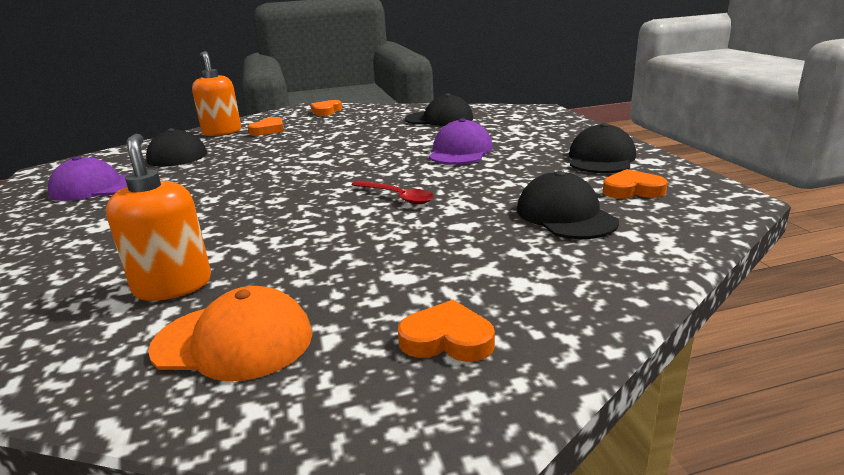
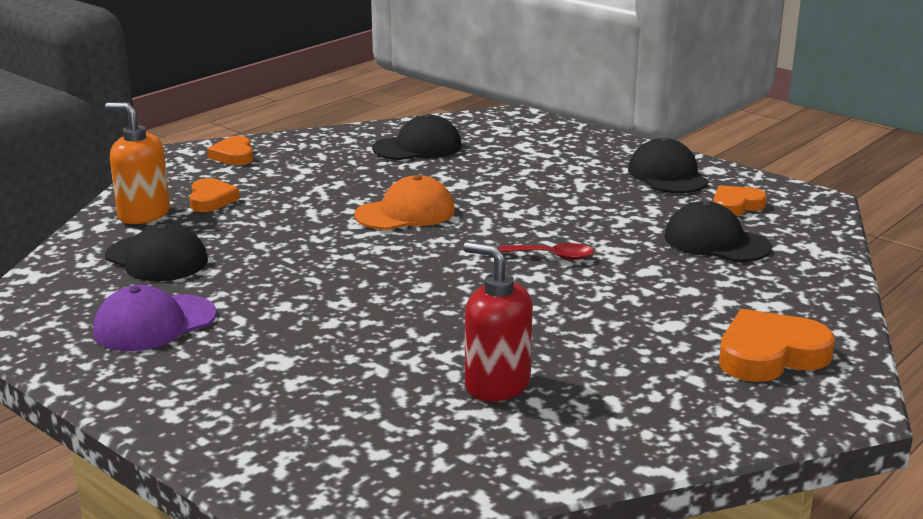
camera: 35 degrees left, 0 degrees up
(173, 286) = (496, 385): orange soap dispenser -> red soap dispenser
(233, 341) = (631, 402): orange cap -> orange cap (405, 213)
(447, 339) = (770, 355): orange heart -> orange heart, size x1.61
(460, 151) = (518, 190): purple cap -> none

